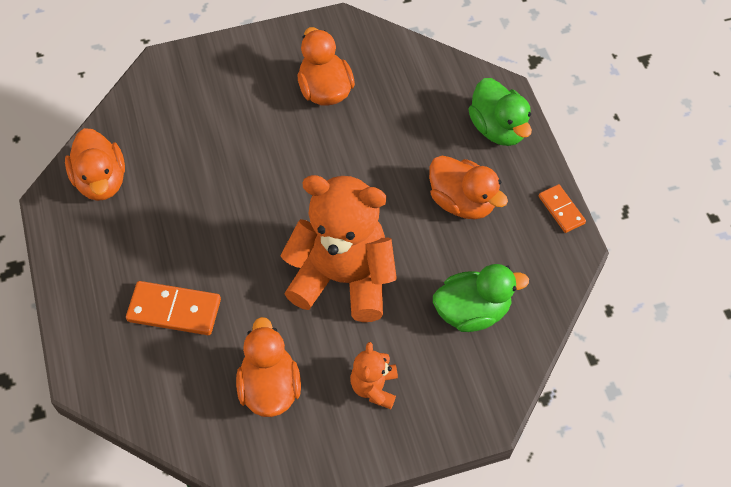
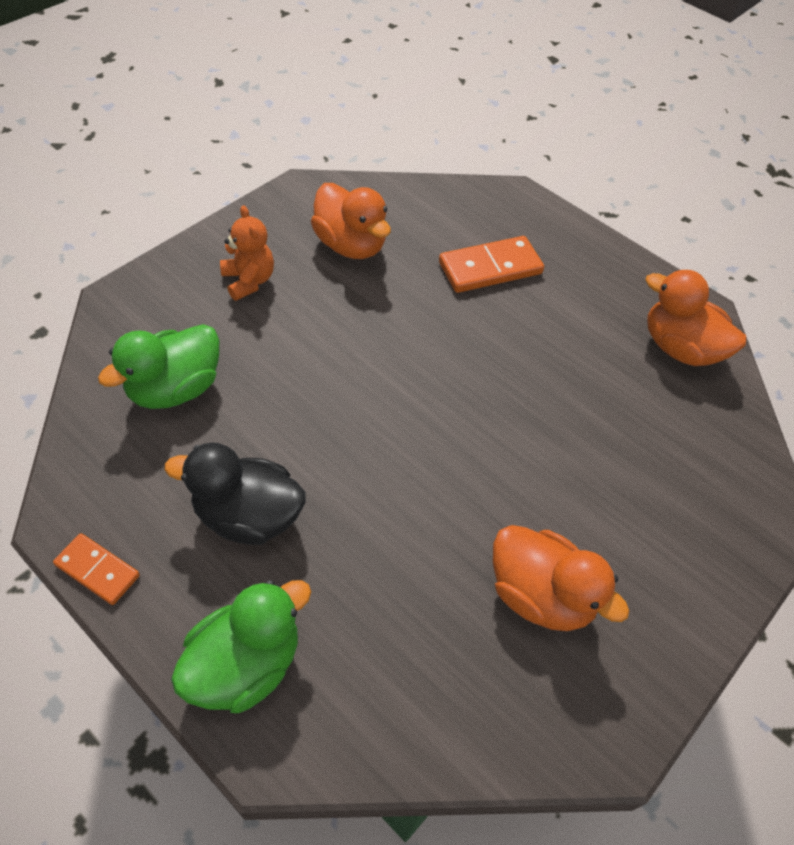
camera: 145 degrees right, 5 degrees down
(343, 278) = (344, 362): orange teddy bear -> none
(462, 202) = (248, 516): orange duck -> black duck
(498, 128) = (245, 664): green duck -> green duck turned 105 degrees clockwise

